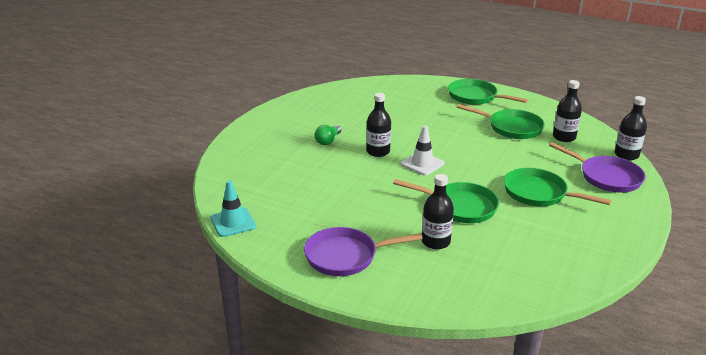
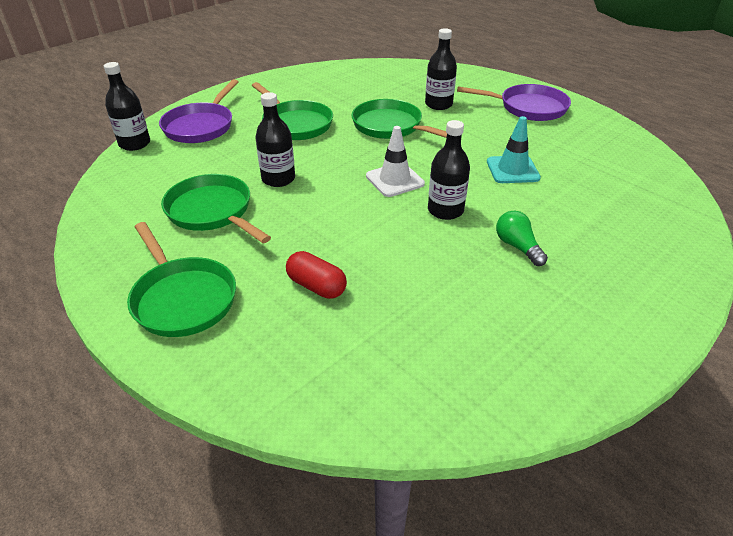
camera: 160 degrees left, 10 degrees up
(233, 222) = (648, 153): turquoise traffic cone -> turquoise traffic cone (512, 170)
(328, 141) = (517, 247): green light bulb -> green light bulb turned 75 degrees counterclockwise
(421, 109) = (316, 286): none -> red capsule
(564, 137) = (165, 181): black bottle -> black bottle (278, 179)
(606, 177) = (201, 126): purple pan -> purple pan turned 135 degrees counterclockwise

